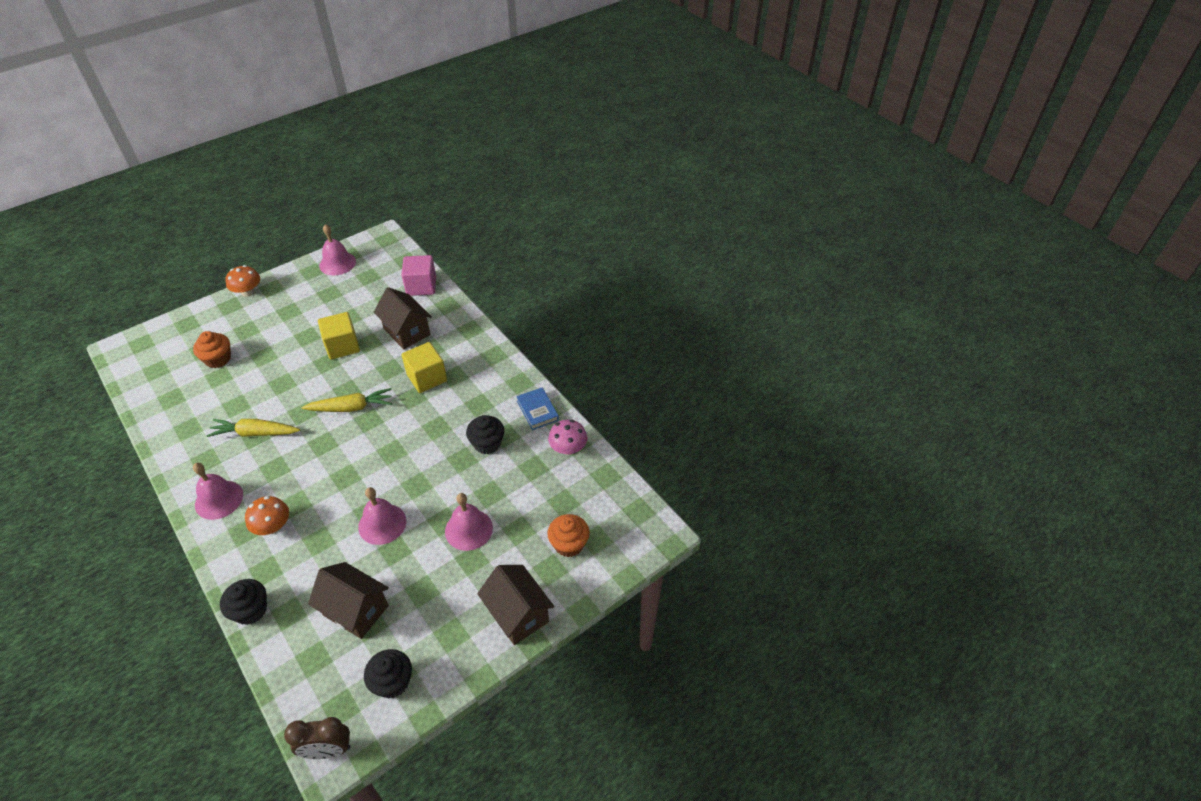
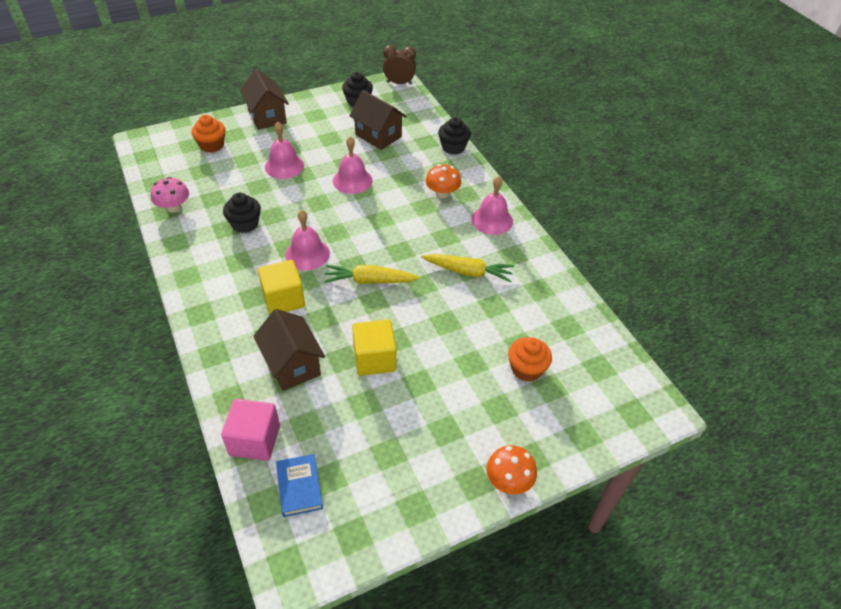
camera: 170 degrees left, 0 degrees up
(337, 263) = (373, 518): pink bell -> pink bell (307, 254)
(537, 410) = (183, 244): blue book -> blue book (299, 487)

